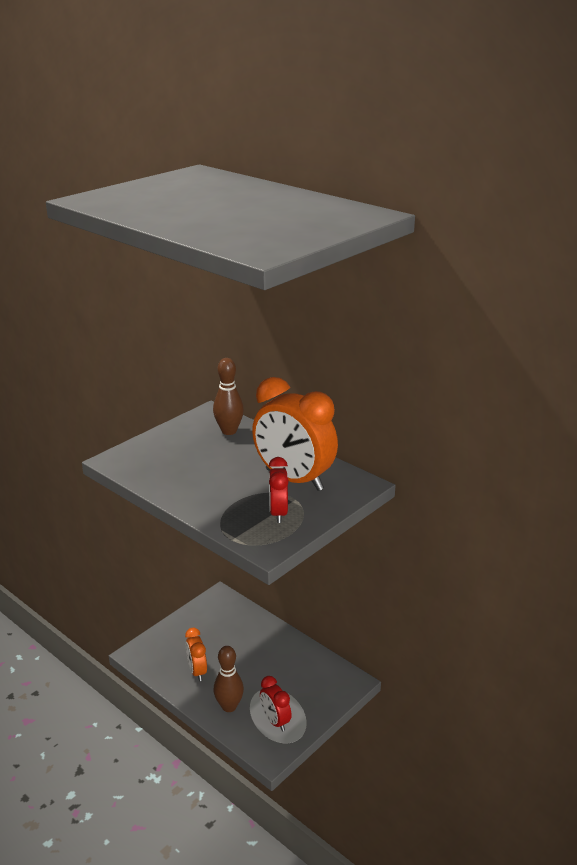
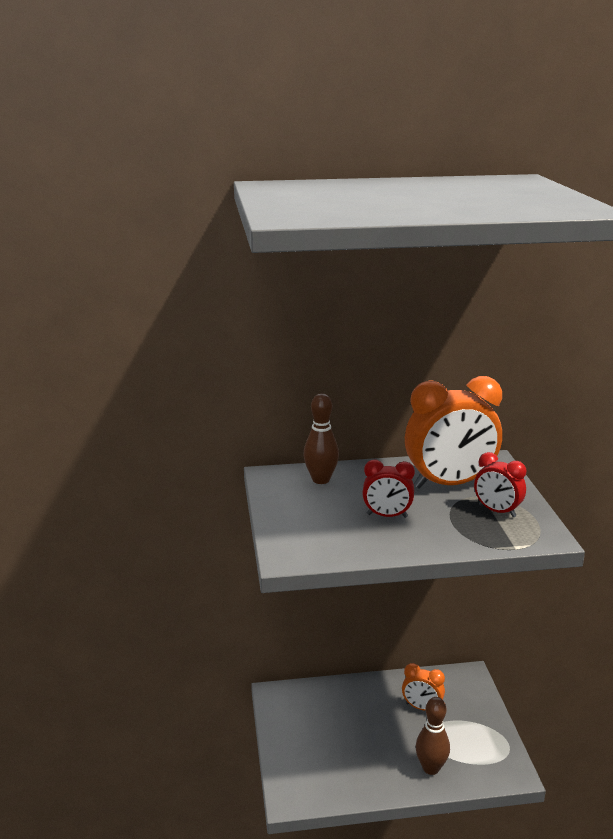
camera: 50 degrees left, 5 degrees down
(197, 671) = (362, 765): orange clock -> orange clock (421, 707)
(275, 721) = (476, 747): red clock -> red clock (387, 516)

